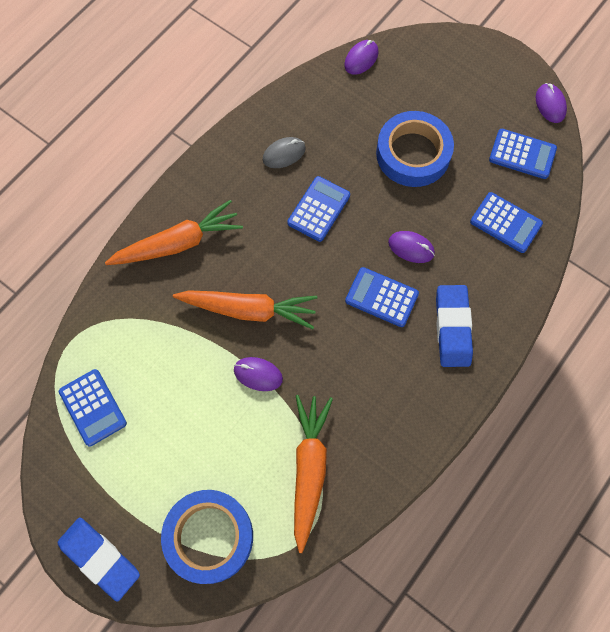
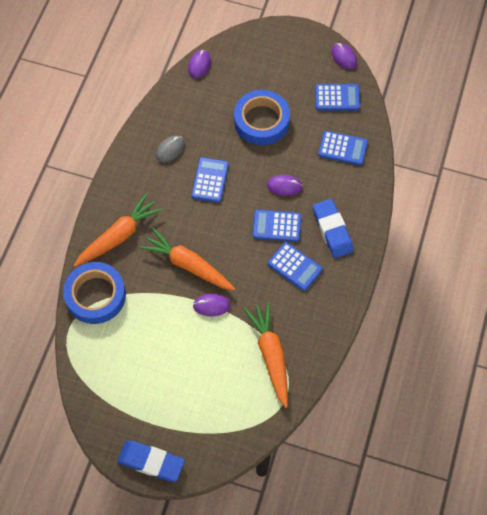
camera: 20 degrees left, 5 degrees down
(93, 407) = (104, 367): blue calculator -> blue calculator (294, 266)
(209, 537) = (220, 422): blue tape -> blue tape (95, 295)
(249, 310) = (188, 265): orange carrot -> orange carrot turned 135 degrees counterclockwise

